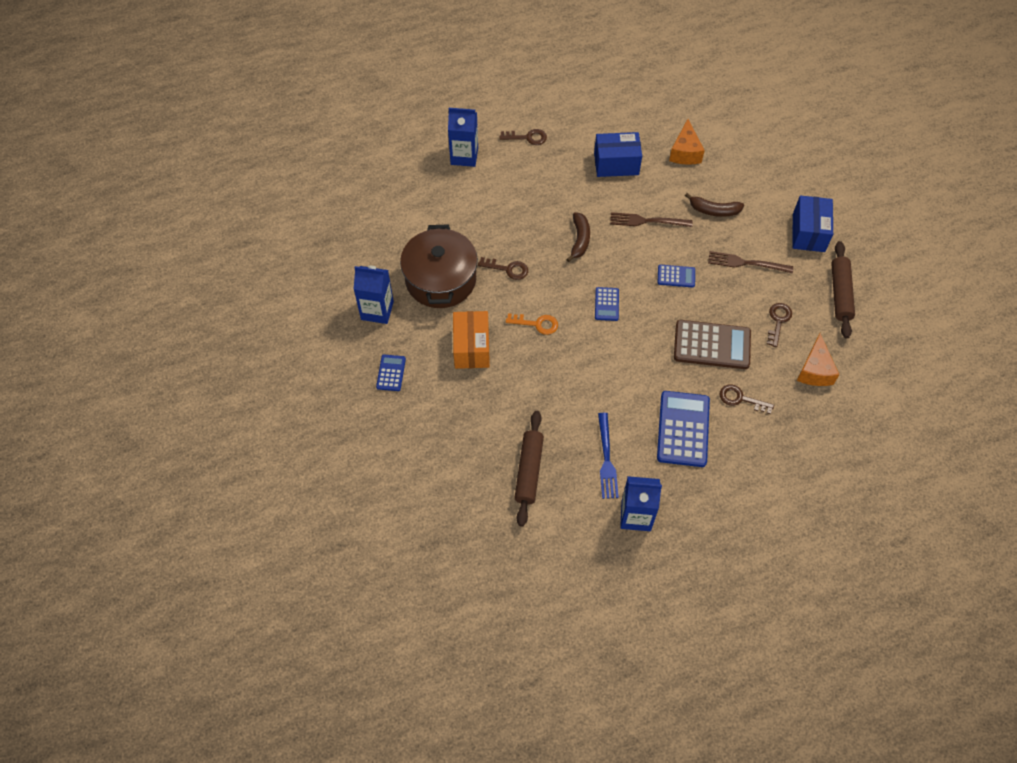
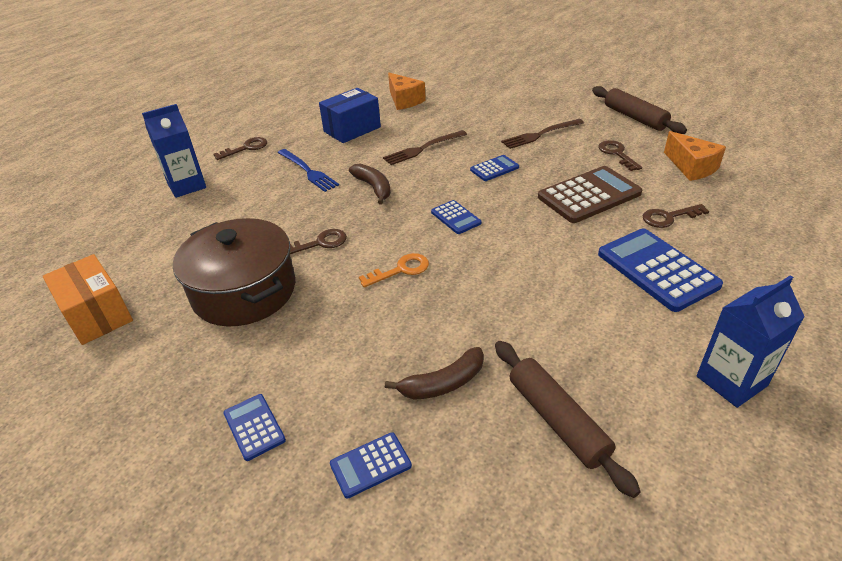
camera: 35 degrees left, 20 degrees down
(377, 310) = (177, 367): blue carton -> none
(427, 430) = (370, 465): none -> blue calculator
(471, 348) = (345, 333): orange box -> orange box (97, 315)
(606, 459) = (625, 345): blue fork -> blue fork (308, 171)
(714, 210) = (471, 119): brown banana -> brown banana (443, 383)
(808, 233) = (560, 99): blue box -> none

